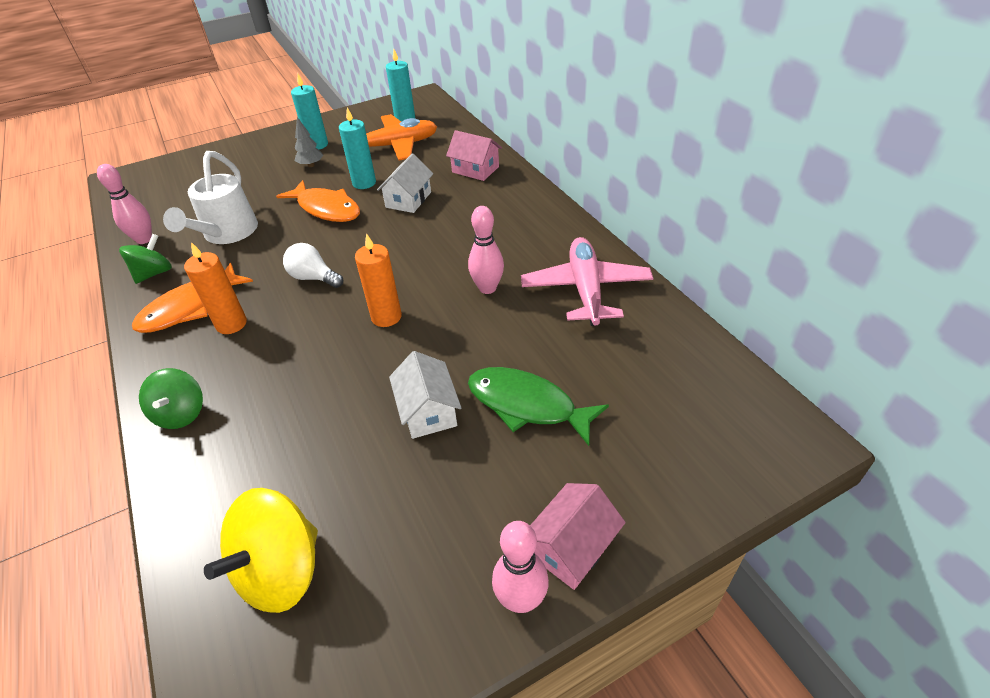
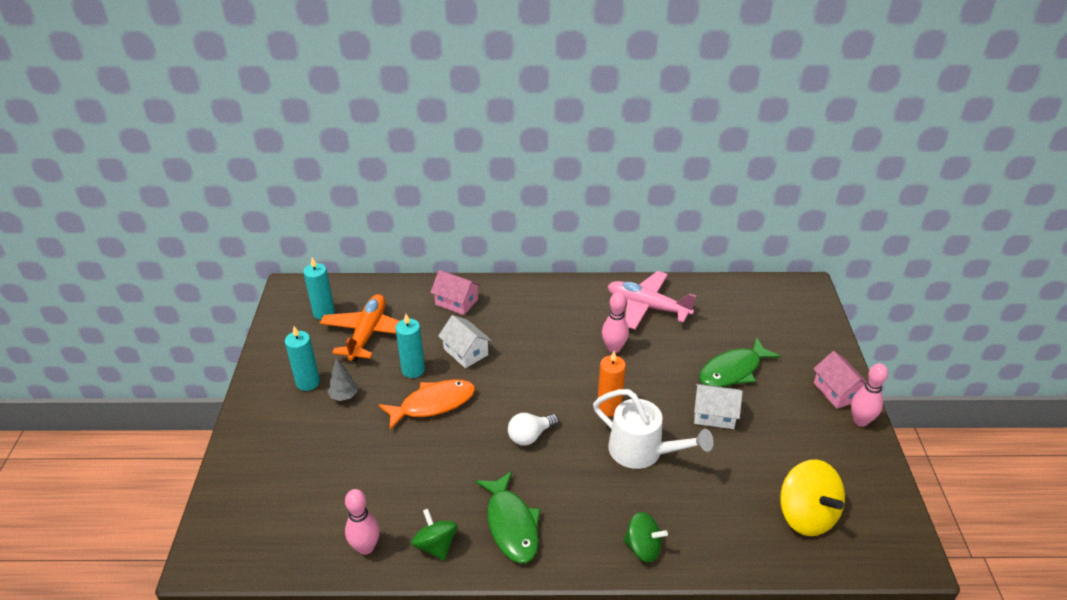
camera: 65 degrees left, 5 degrees down
(190, 307) = (511, 524): orange fish -> green fish
(226, 234) = (413, 480): white watering can -> white watering can (643, 452)
(231, 324) = (554, 500): orange candle -> none
(475, 169) = (456, 302): pink house -> pink house turned 60 degrees clockwise

